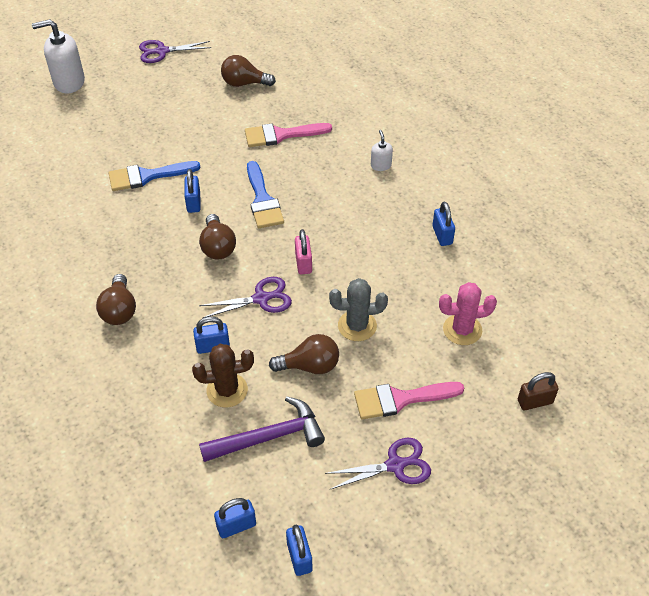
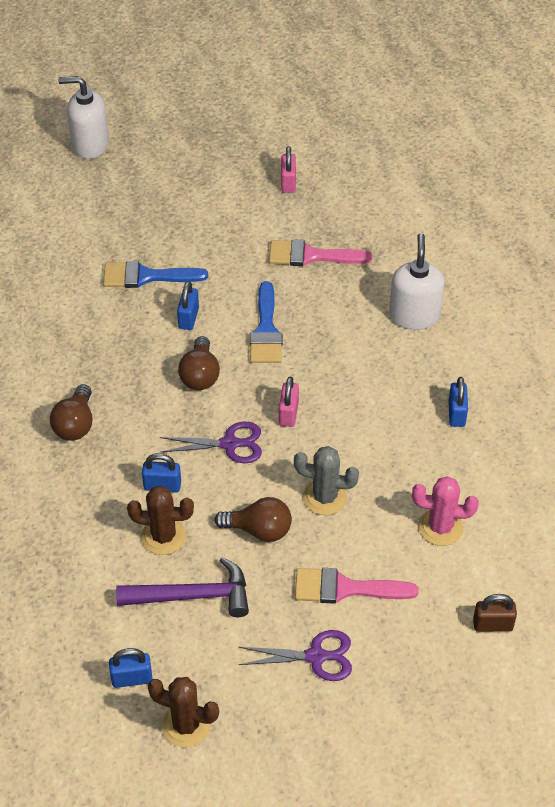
camera: 15 degrees right, 0 degrees up
(161, 51) = (204, 125): purple scissors -> none
(244, 83) = (288, 183): brown light bulb -> pink padlock
(299, 557) = (186, 725): blue padlock -> brown cactus
(380, 165) = (414, 315): white soap dispenser -> white soap dispenser, size x2.02

